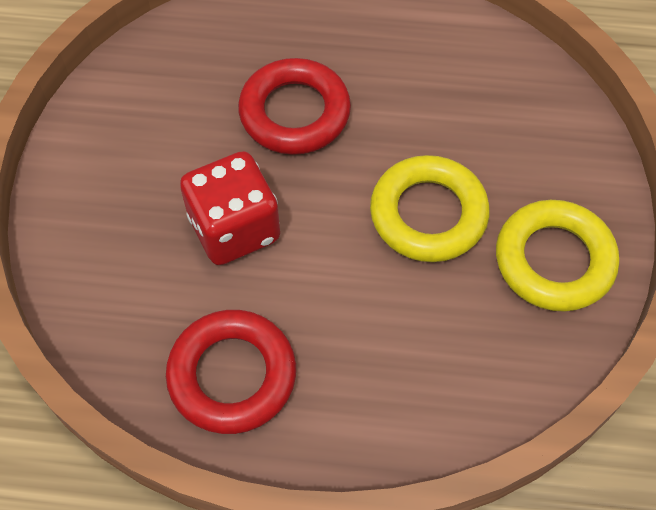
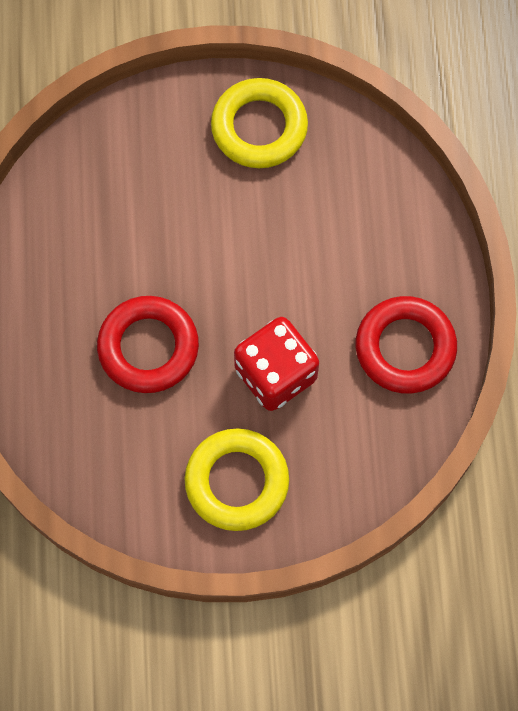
camera: 100 degrees left, 10 degrees up
(428, 214) = (234, 224): yellow ring -> yellow ring (237, 481)

